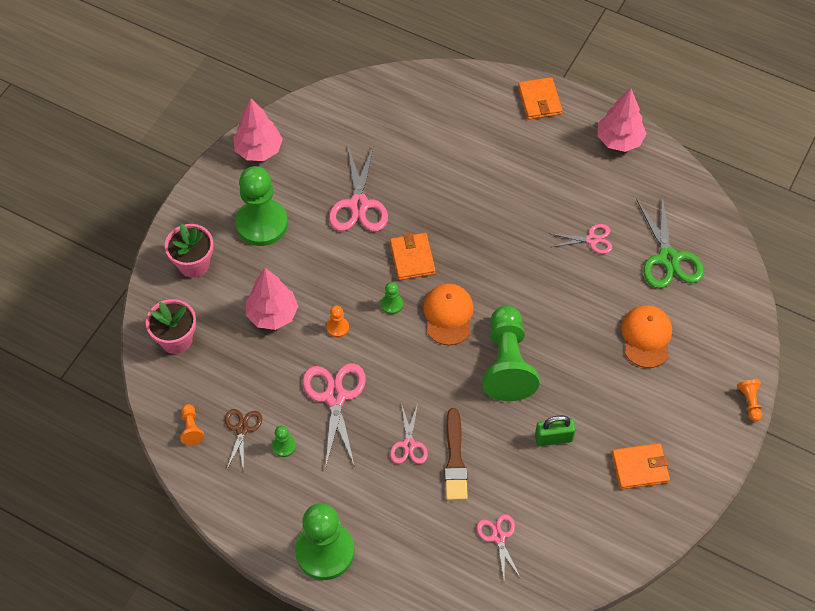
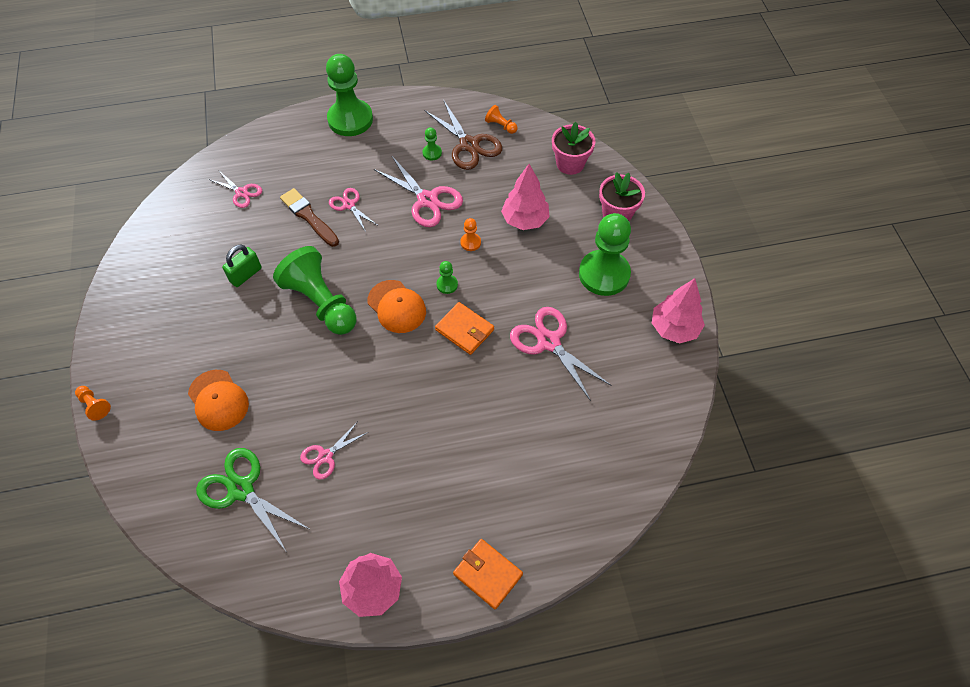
camera: 140 degrees right, 0 degrees up
(242, 429) = (469, 145): brown scissors -> brown scissors, size x1.72
(640, 467) = (164, 297): orange wallet -> none

